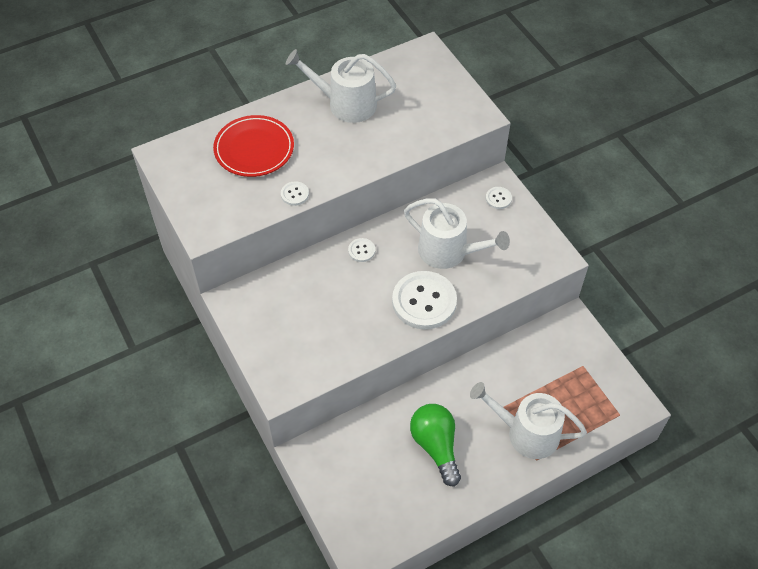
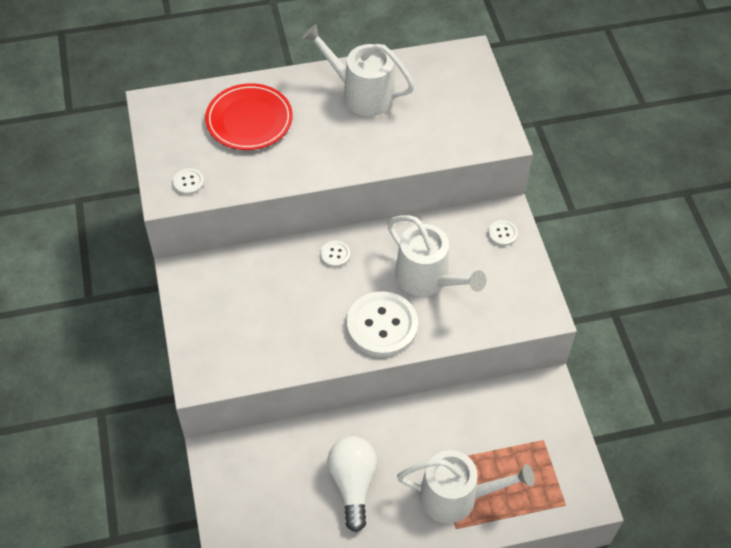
camera: 15 degrees right, 0 degrees up
(295, 194) = (274, 178): white button -> white button (188, 182)
(436, 446) = (353, 484): green light bulb -> white light bulb
(527, 433) = (455, 496): white watering can -> white watering can turned 150 degrees clockwise

